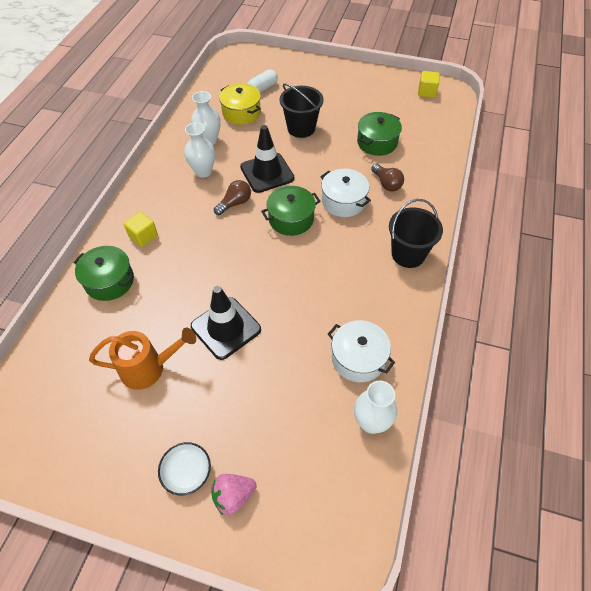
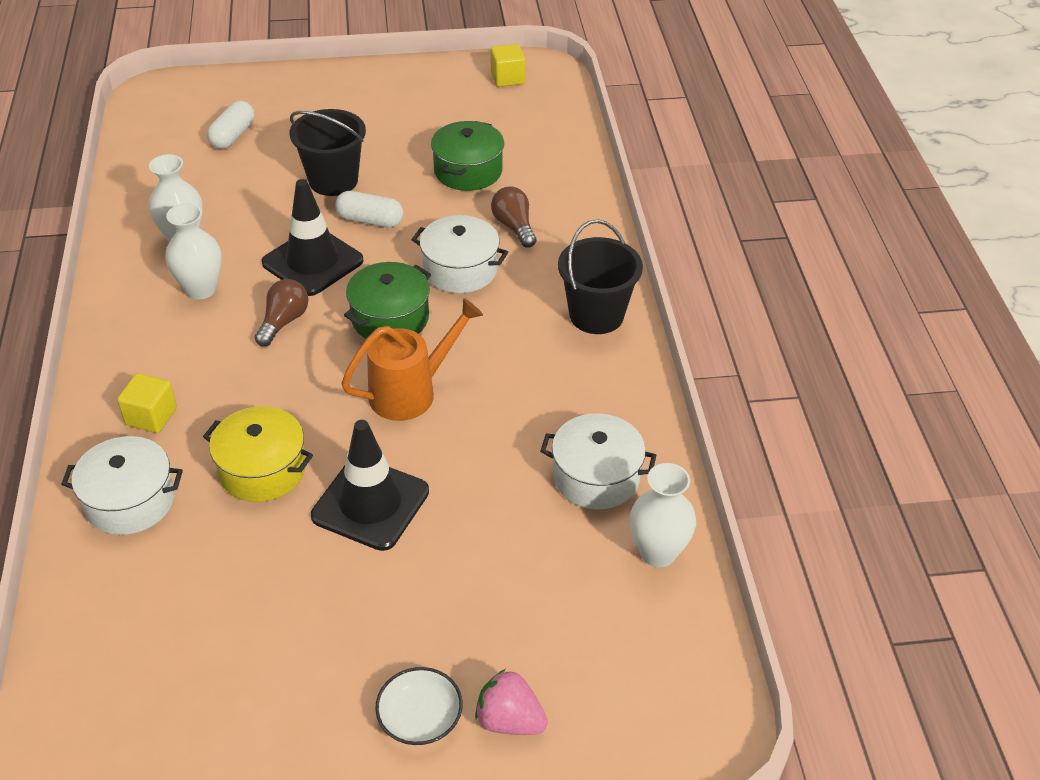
camera: 25 degrees left, 10 degrees down
(109, 281) = (130, 501): green pot -> white pot
(149, 368) = (276, 601): orange watering can -> orange watering can (411, 391)
(233, 496) = (509, 720): pink strawberry -> pink strawberry turned 75 degrees clockwise
(241, 113) = (216, 182): yellow pot -> yellow pot (262, 469)
(309, 157) = (370, 220): none -> white capsule
(386, 184) = (514, 226): brown light bulb -> brown light bulb turned 150 degrees counterclockwise

